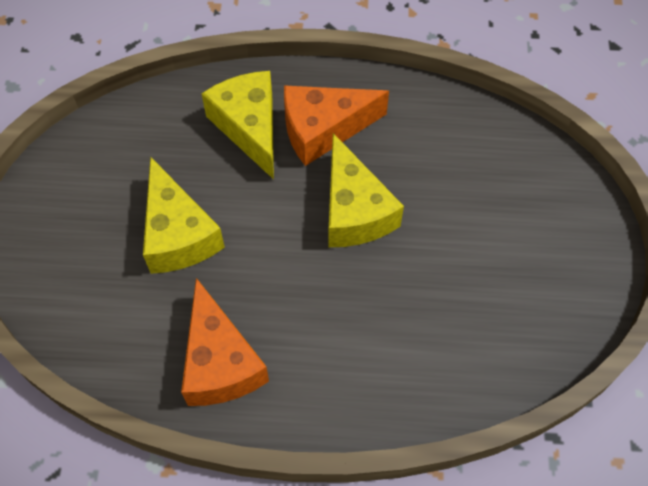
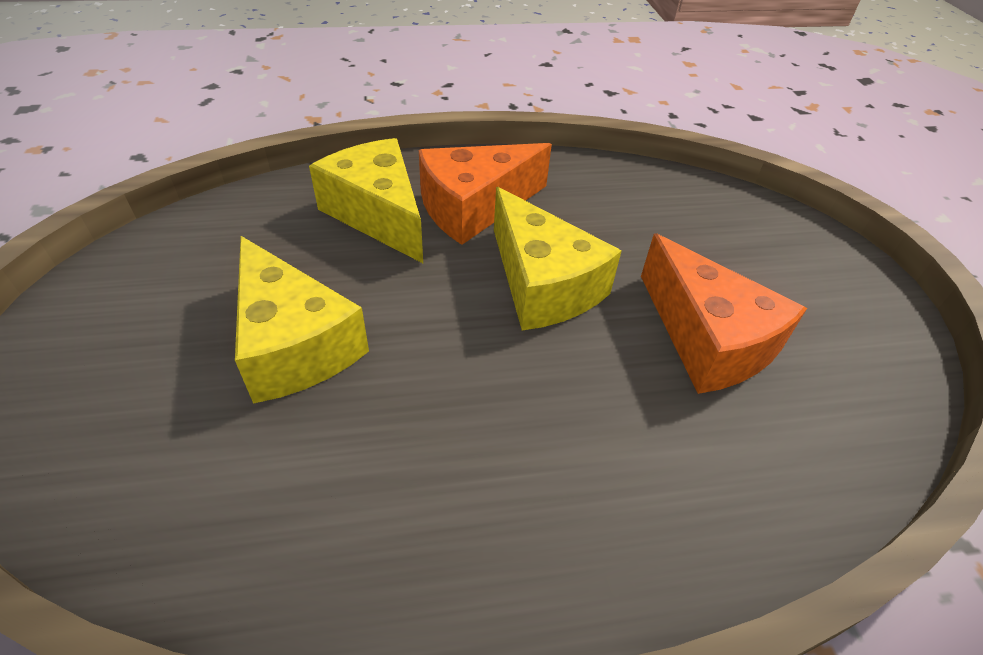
camera: 15 degrees left, 15 degrees down
(220, 362) = (391, 523): orange cheese -> orange cheese (707, 339)

